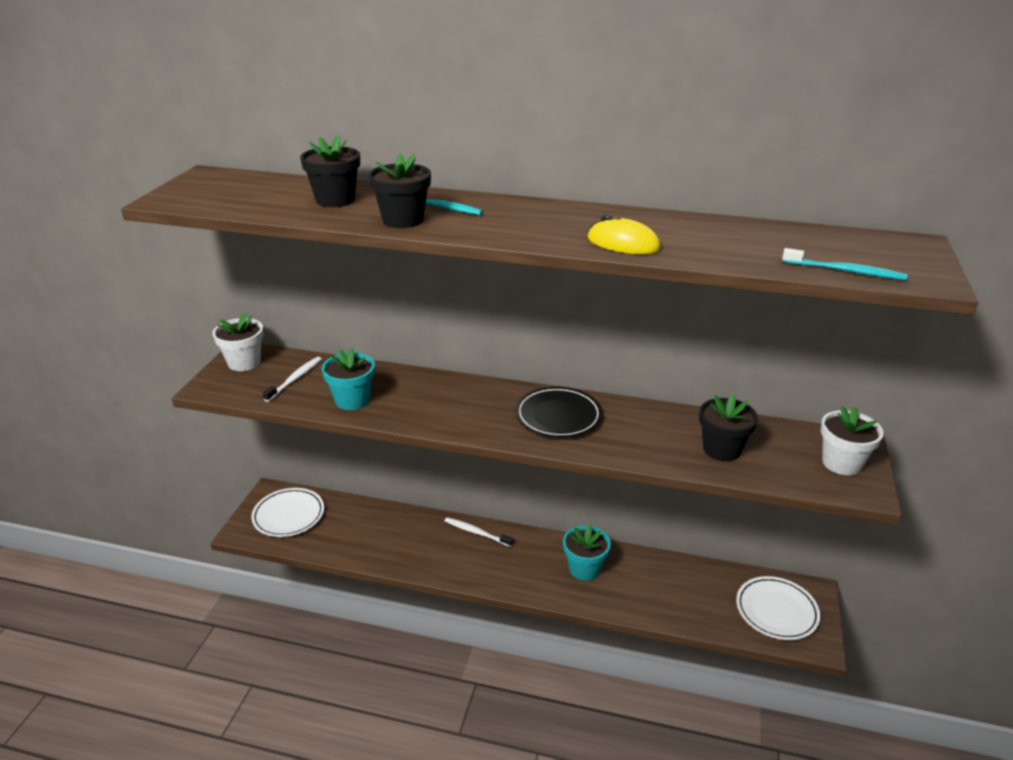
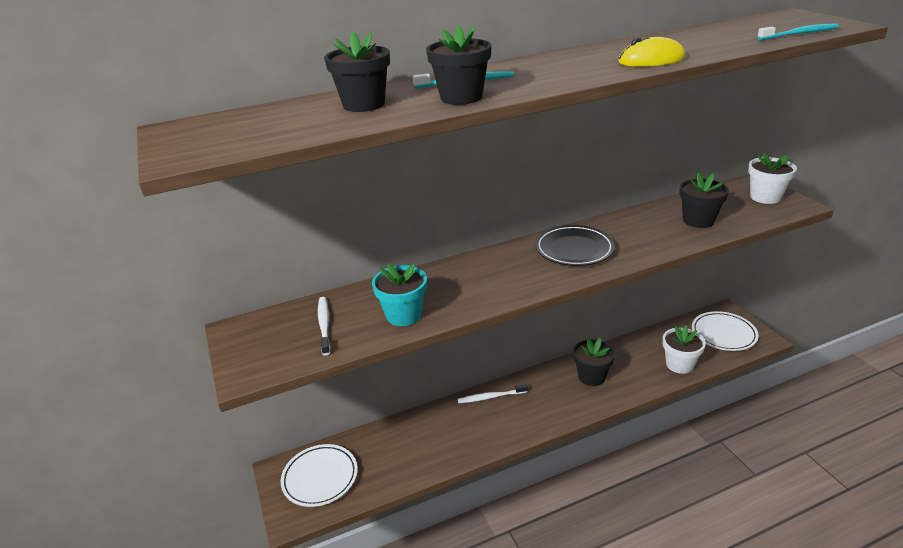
camera: 35 degrees left, 0 degrees up
(244, 362) = (250, 336): white flower pot -> white flower pot (679, 364)
(584, 569) = (591, 376): turquoise flower pot -> black flower pot

